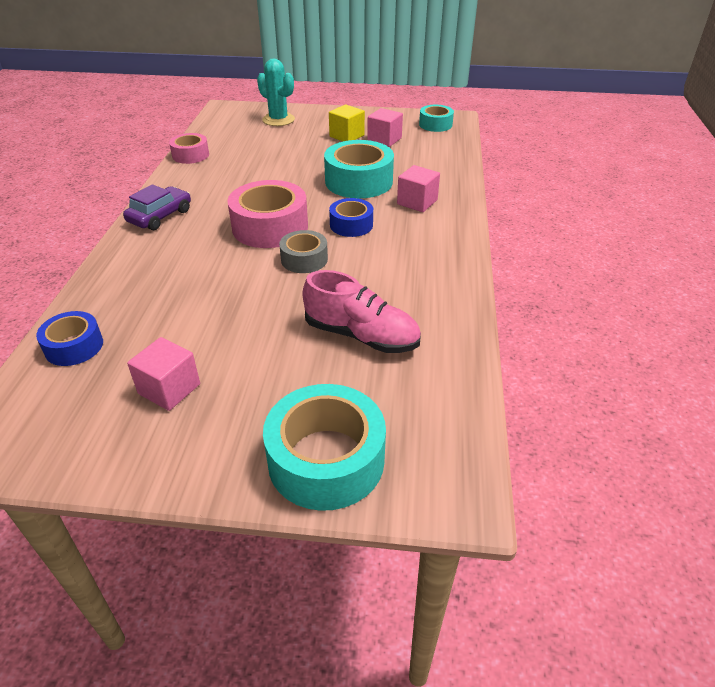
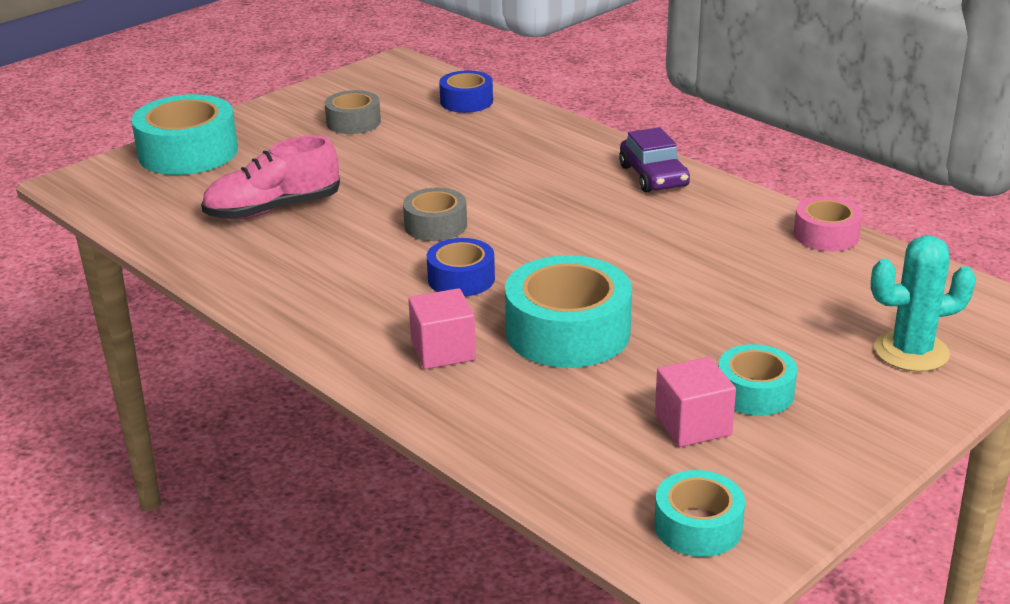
camera: 130 degrees right, 10 degrees down
(169, 389) = (353, 122): pink cube -> grey tape
(270, 227) = (534, 228): pink tape -> none
(347, 136) = (755, 392): yellow cube -> turquoise tape

